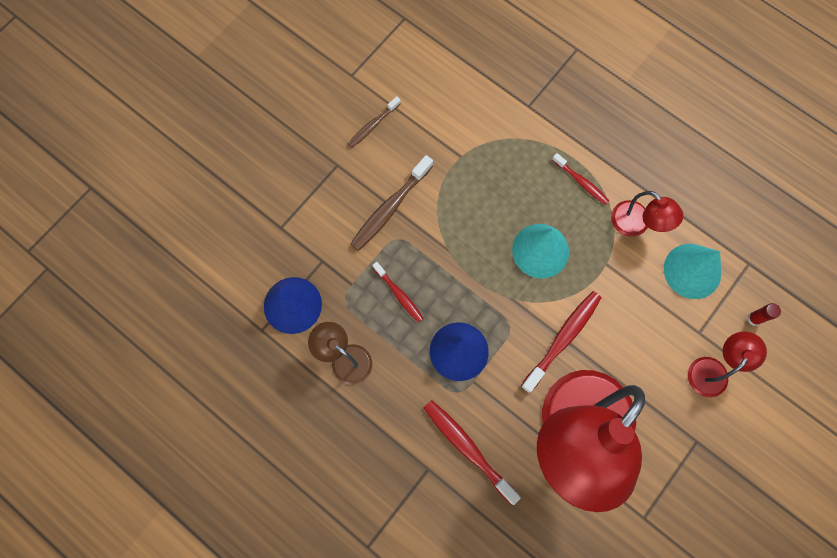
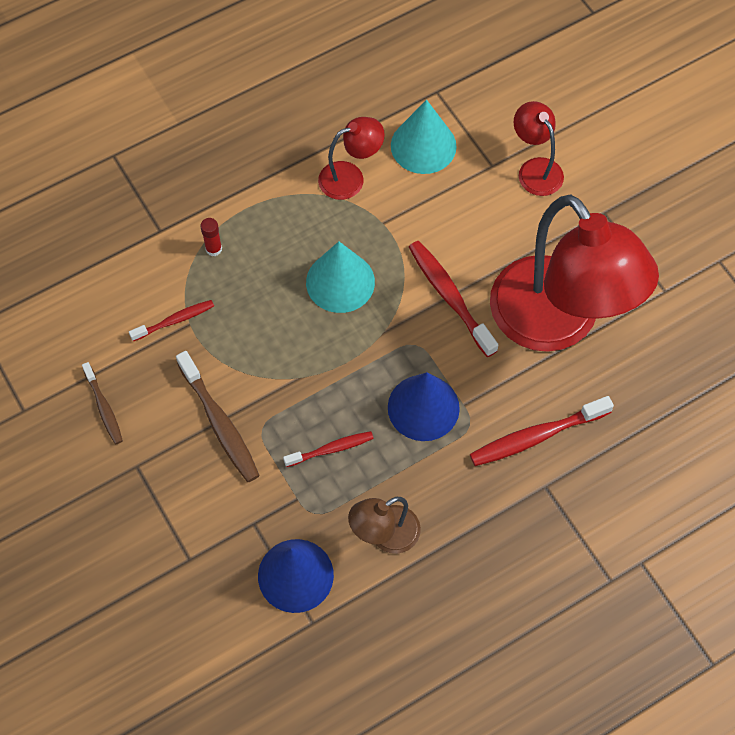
camera: 70 degrees left, 10 degrees down
(581, 182) = (278, 211): red toothbrush -> red toothbrush (175, 320)
(754, 318) = (496, 111): red glue stick -> red glue stick (213, 249)

